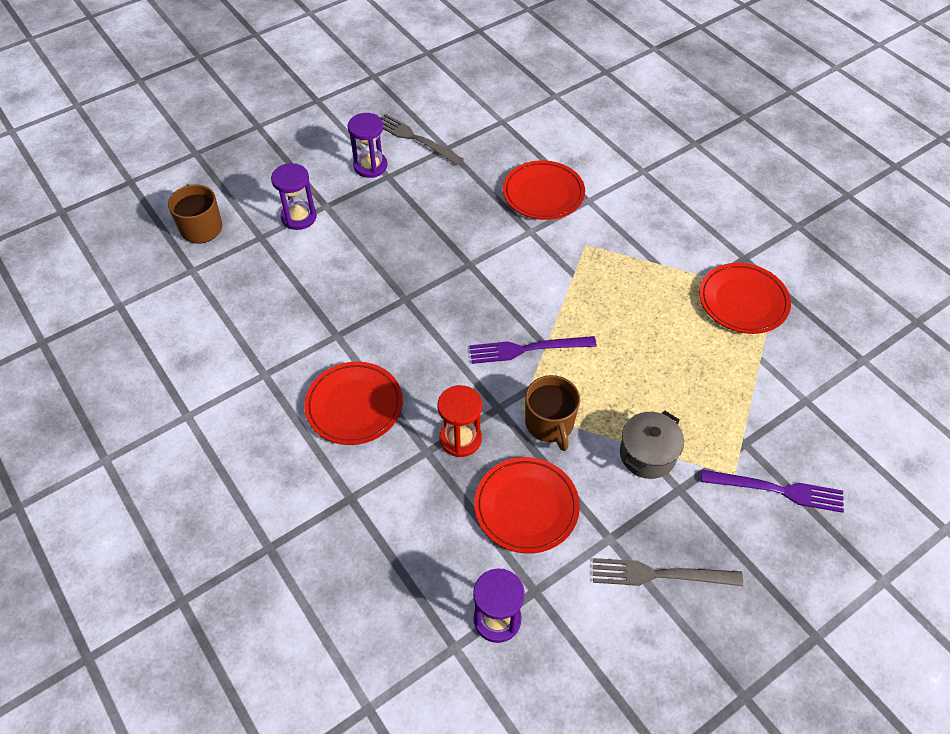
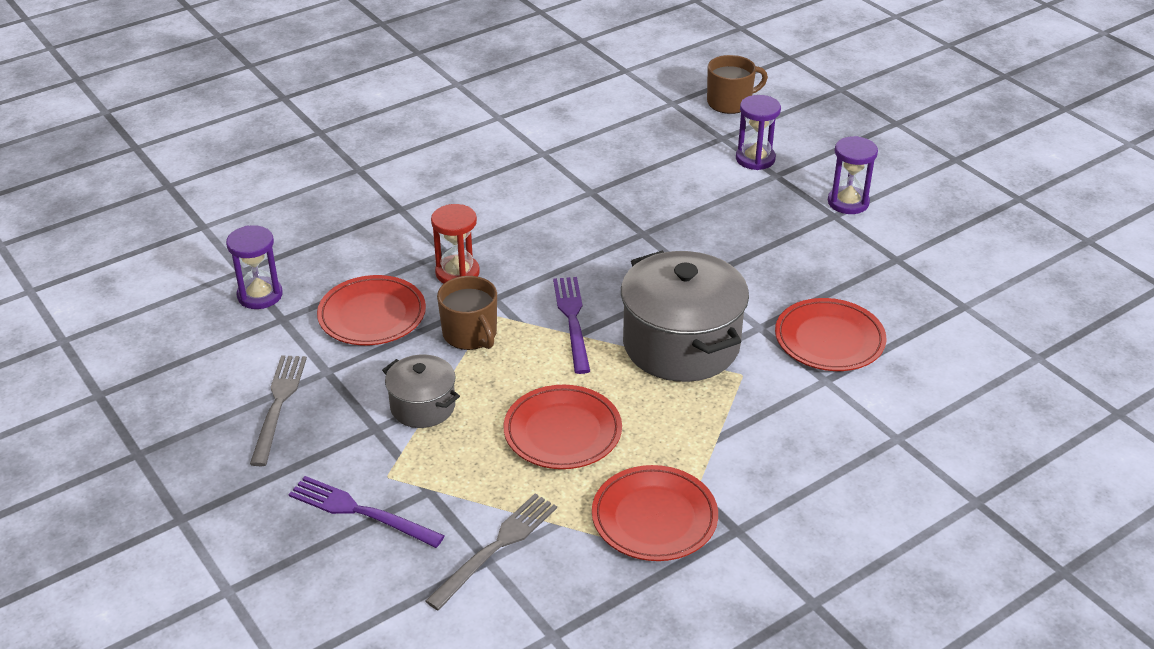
camera: 90 degrees right, 15 degrees down
(354, 406) = (502, 206): red plate -> red plate (562, 432)
(415, 139) = (907, 234): grey fork -> grey fork (496, 548)
(550, 424) = (470, 334): brown mug -> brown mug turned 105 degrees counterclockwise
(554, 279) = (681, 344): none -> grey pot
(777, 490) = (361, 512): purple fork -> purple fork turned 105 degrees clockwise

